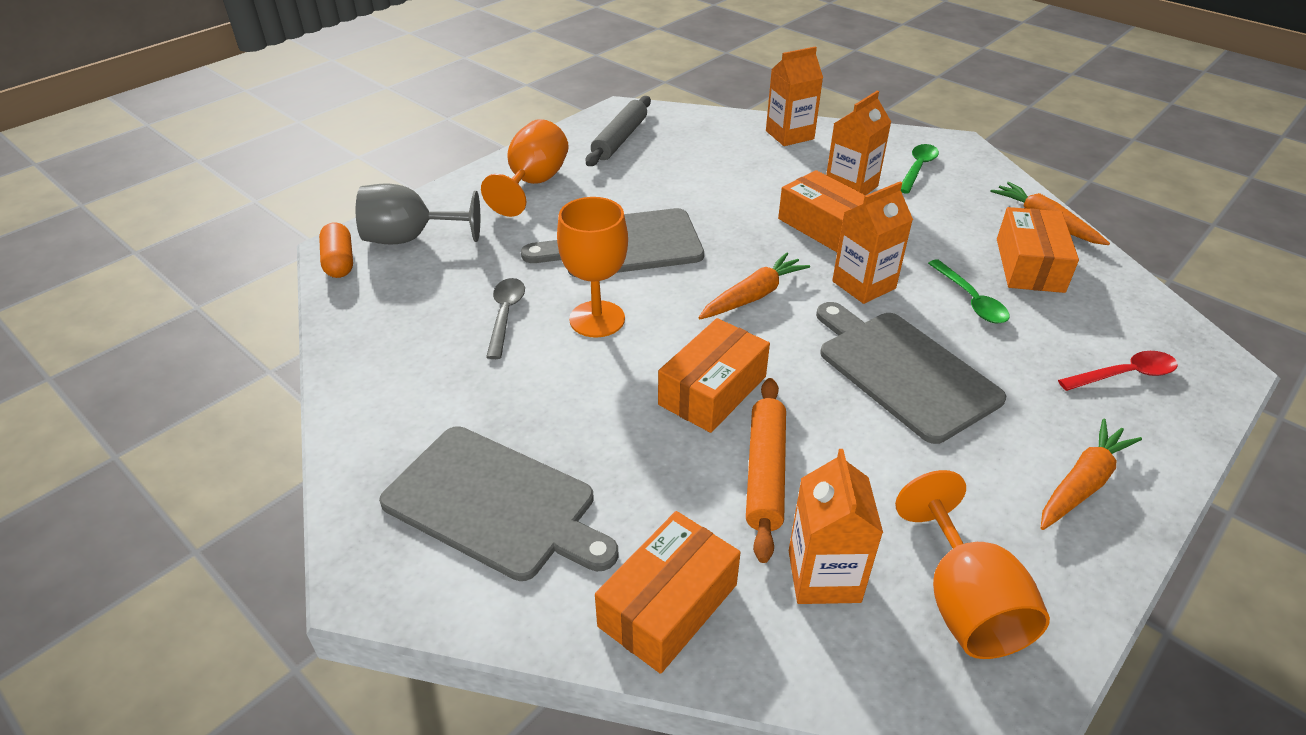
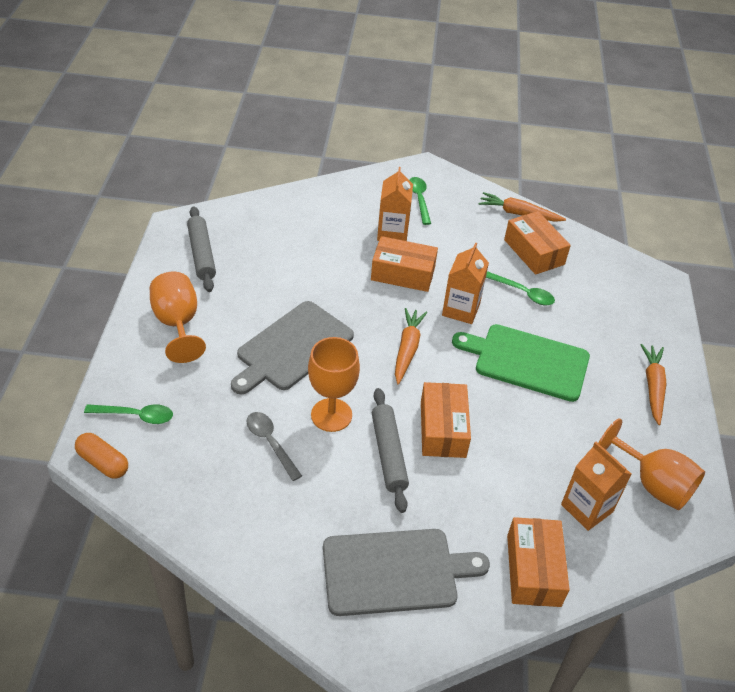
camera: 40 degrees left, 5 degrees up
(411, 238) = (136, 416): grey goblet -> green spoon
(619, 384) = (388, 454): none -> grey rolling pin
(765, 473) = (513, 466): orange rolling pin -> none
(789, 135) = (317, 201): orange carton -> none
(903, 371) = (527, 361): grey cutting board -> green cutting board
(1124, 375) = (627, 308): red spoon -> none

